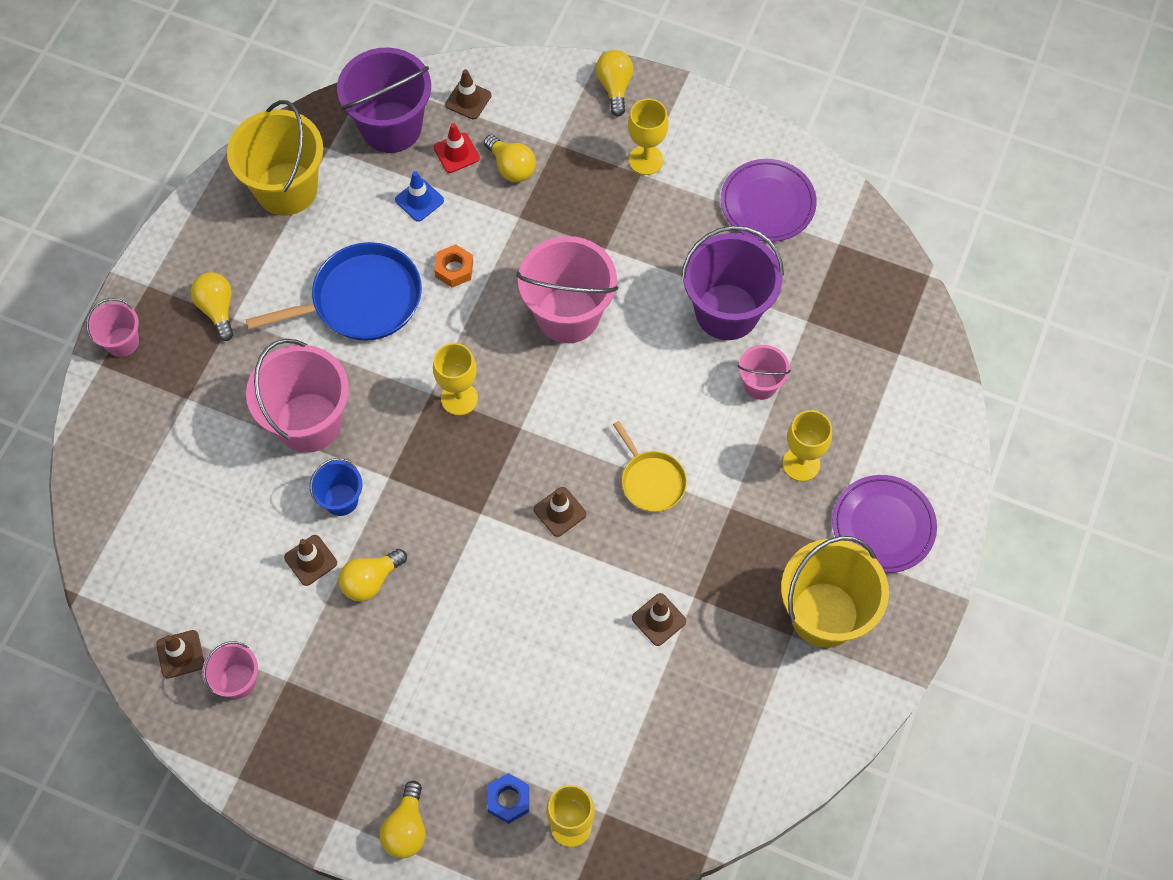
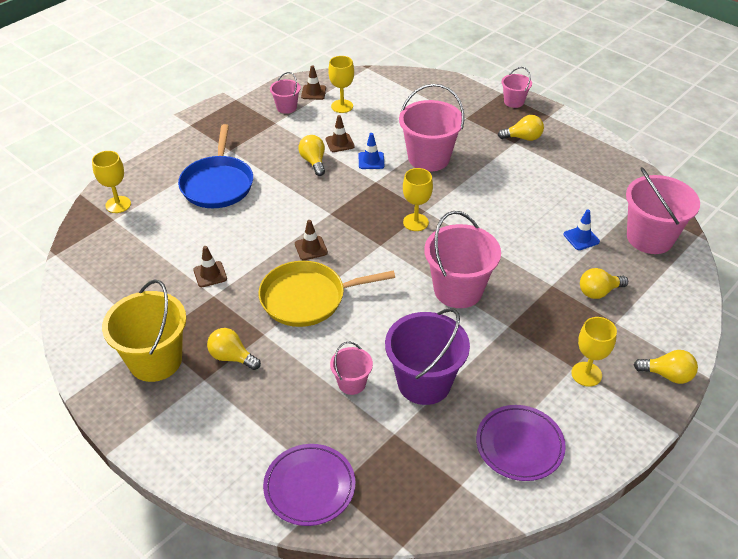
camera: 110 degrees right, 20 degrees down
(286, 189) = (607, 180): yellow bucket -> none
(341, 499) = (371, 160): blue bucket -> blue traffic cone
(361, 300) = (508, 195): blue pan -> blue pan (217, 184)
(391, 127) = (650, 238): purple bucket -> pink bucket
(406, 828) = (166, 146): yellow light bulb -> yellow light bulb (232, 357)
(454, 269) = (517, 242): orange nut -> none
(456, 153) = (619, 265): red traffic cone -> none
(468, 100) = (668, 283): brown traffic cone -> none
(508, 800) = (151, 185): blue nut -> none
(651, 481) = (307, 298): yellow pan -> yellow pan, size x1.76
(801, 464) = (274, 386): yellow goblet -> yellow goblet (342, 106)
(883, 526) = (196, 420): purple plate -> purple plate (309, 486)

